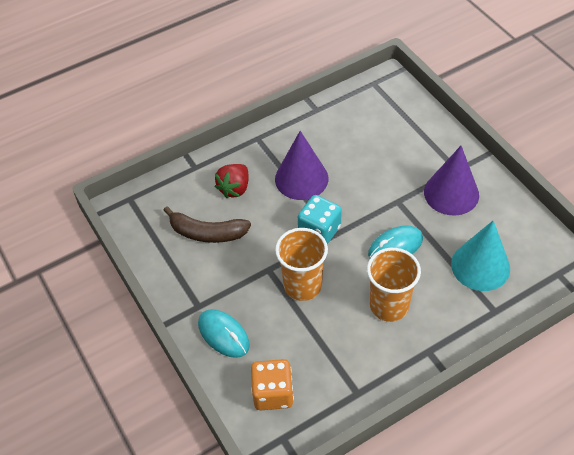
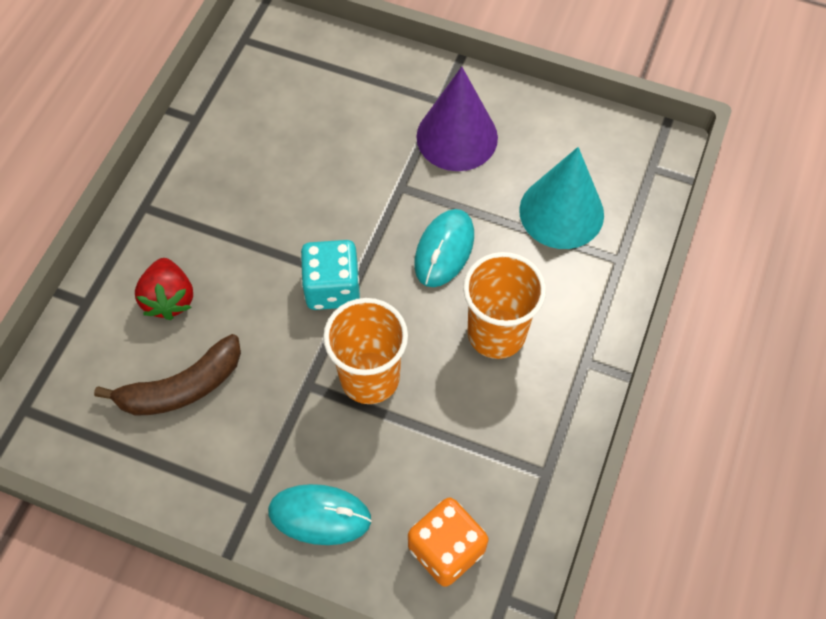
camera: 40 degrees left, 10 degrees up
(301, 178) = (252, 229): purple cone -> none

